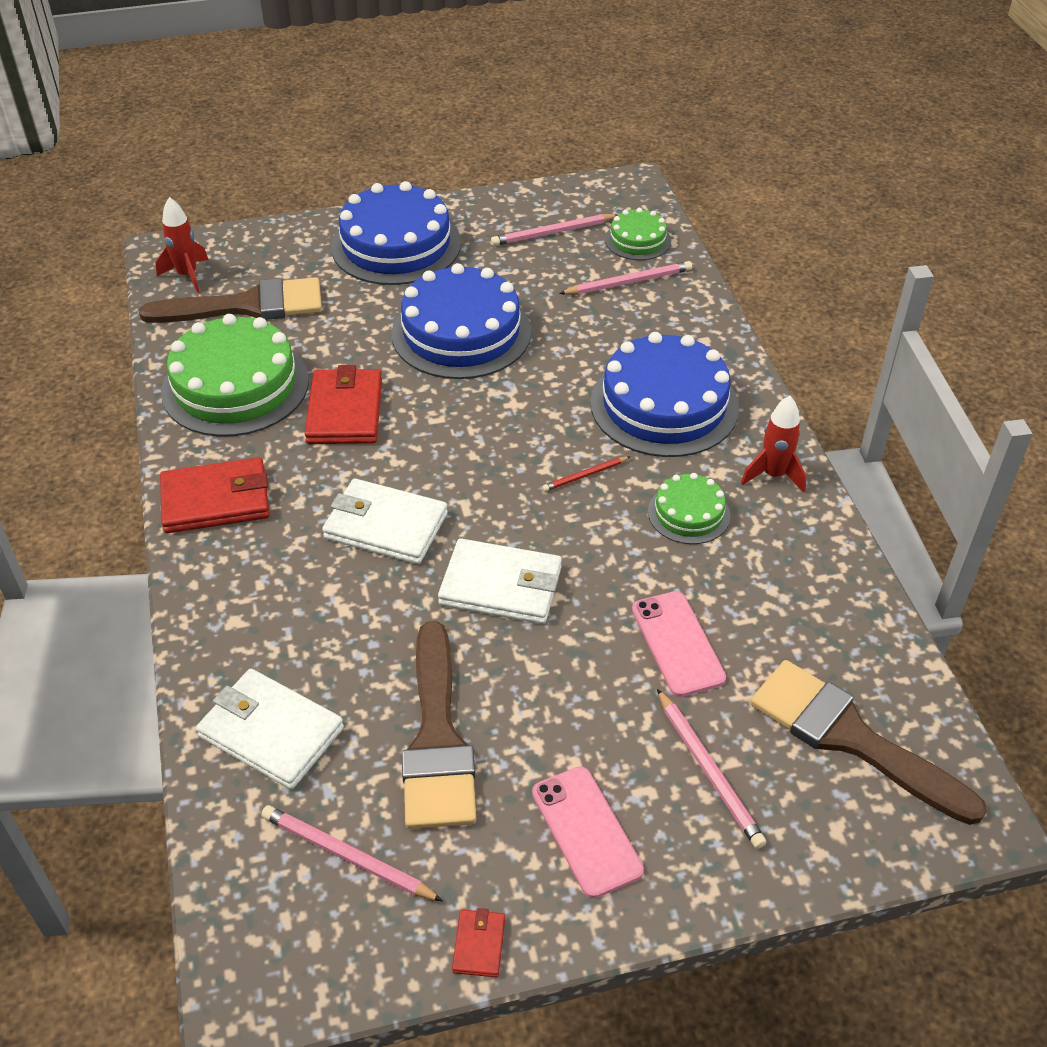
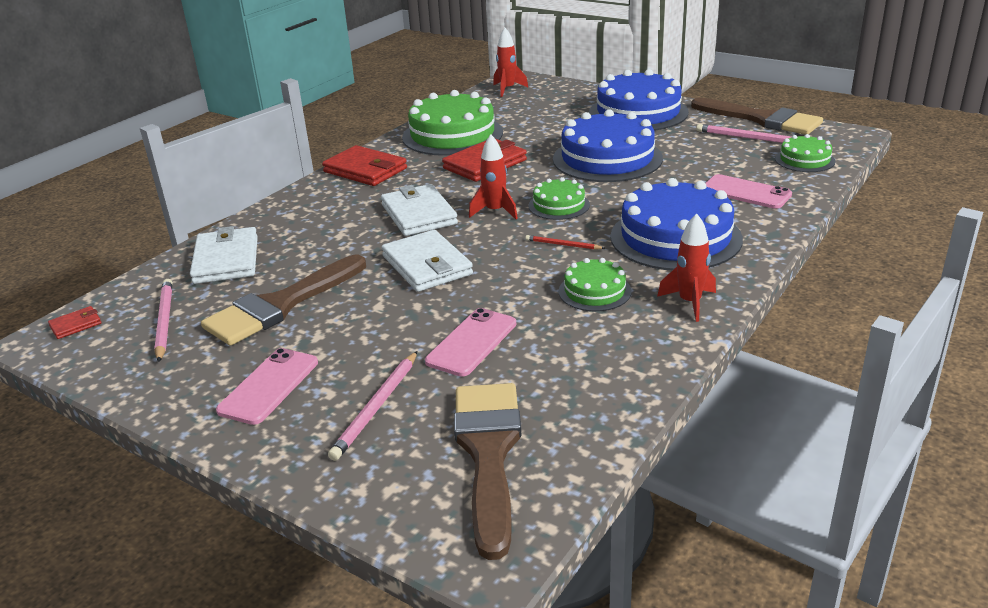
camera: 50 degrees right, 15 degrees down
(247, 306) = (514, 109): brown brush -> brown brush (762, 119)
(459, 473) = (495, 211): none -> red rocket
(479, 944) = (141, 392): red wallet -> red wallet (76, 325)
(507, 426) = (559, 205): none -> green cake
(628, 282) = (760, 176): pink pencil -> none
(645, 312) = (745, 192): none -> pink phone

